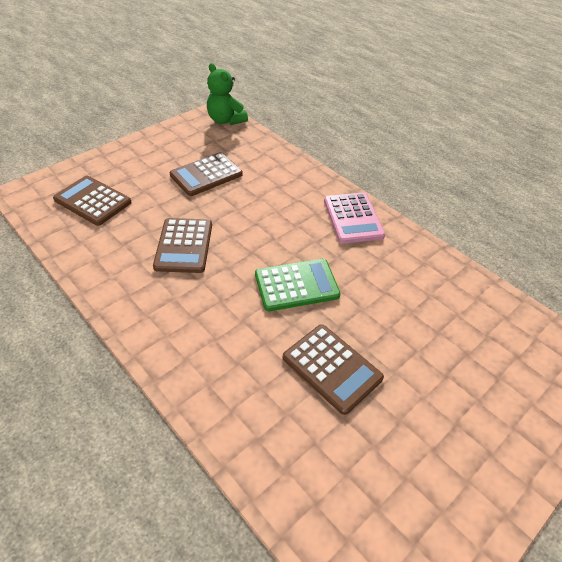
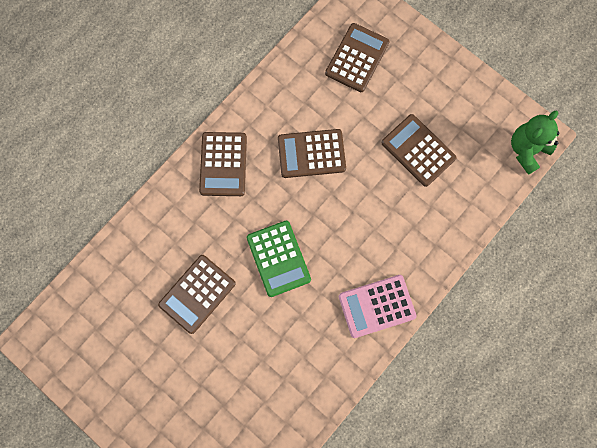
camera: 85 degrees right, 30 degrees up
(169, 324) = (223, 164): none -> brown calculator

